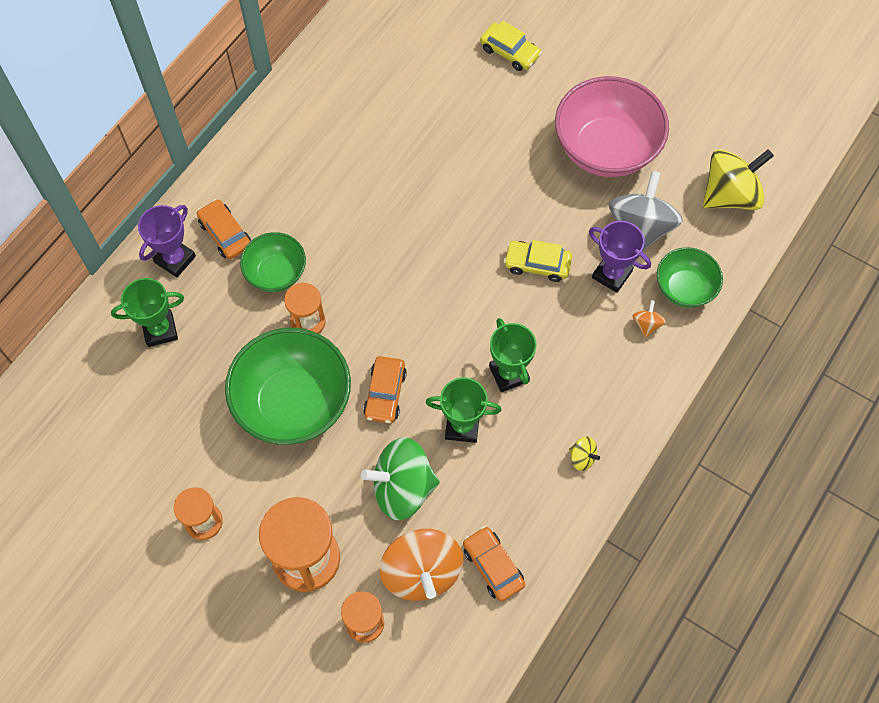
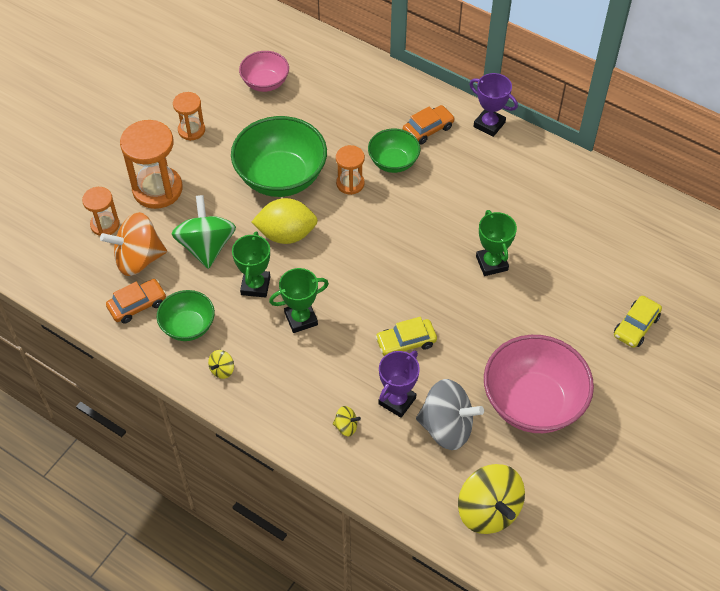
camera: 90 degrees right, 10 degrees down
(125, 429) = (265, 83): none -> pink bowl
(160, 330) = (344, 96): green trophy -> green trophy (491, 263)
(175, 259) = (404, 101): purple trophy -> purple trophy (489, 124)
(385, 393) = (286, 234): orange car -> yellow lemon
(537, 264) = (406, 342): yellow car -> yellow car turned 120 degrees counterclockwise
(646, 324) = (346, 426): orange spinning top -> yellow spinning top
(684, 288) = (383, 461): green bowl -> green bowl (188, 326)

